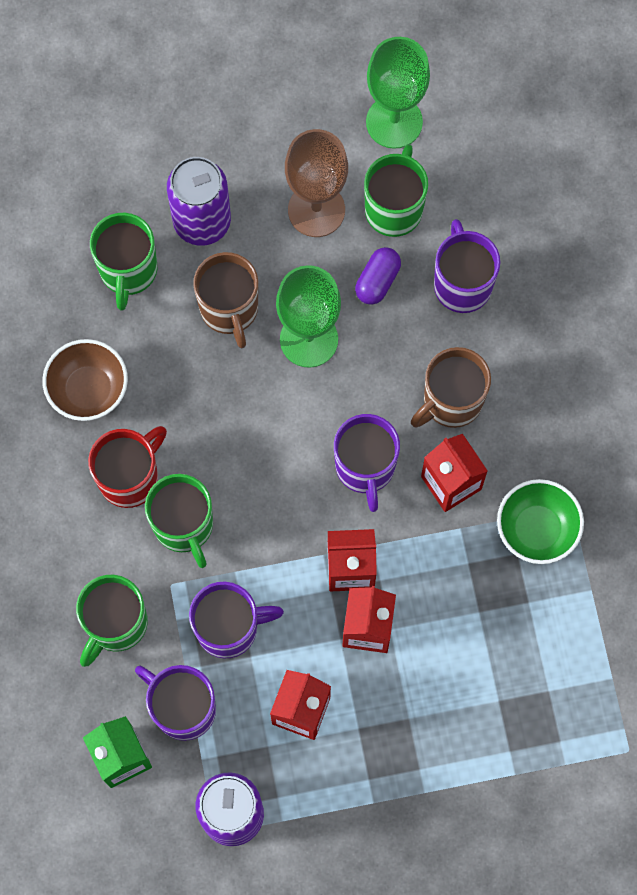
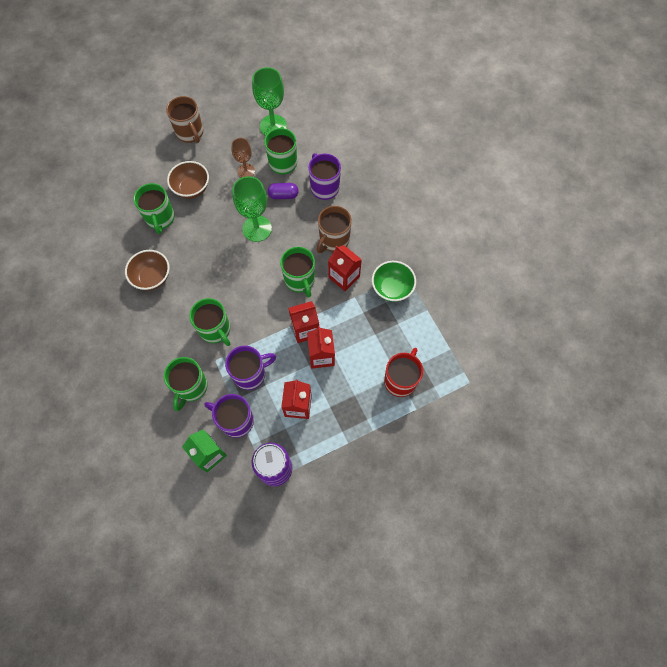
camera: 15 degrees left, 5 degrees down
(130, 477) = (182, 313): red mug -> red mug (400, 380)
(202, 222) = (192, 188): purple can -> brown bowl
(229, 309) = (214, 224): brown mug -> brown mug (190, 133)
(316, 210) = (246, 171): brown goblet -> brown goblet, size x0.62
(365, 467) = (300, 280): purple mug -> green mug
(377, 281) = (283, 195): purple capsule -> purple capsule turned 75 degrees clockwise

